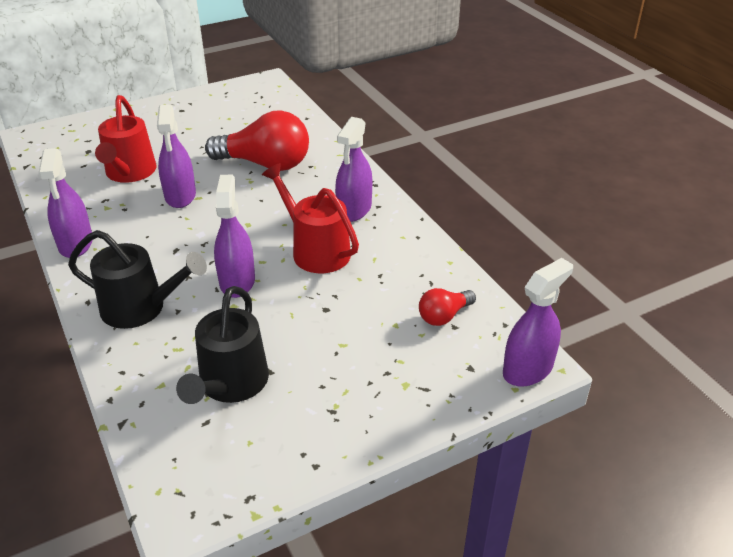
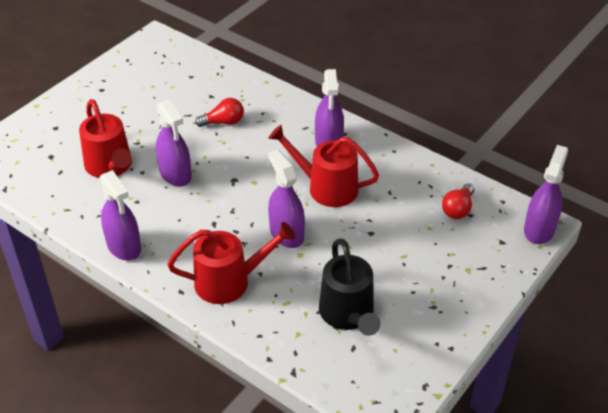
camera: 25 degrees left, 5 degrees up
(140, 308) = (229, 281): black watering can -> red watering can
(266, 164) = (223, 122): red light bulb -> red light bulb, size x0.50

